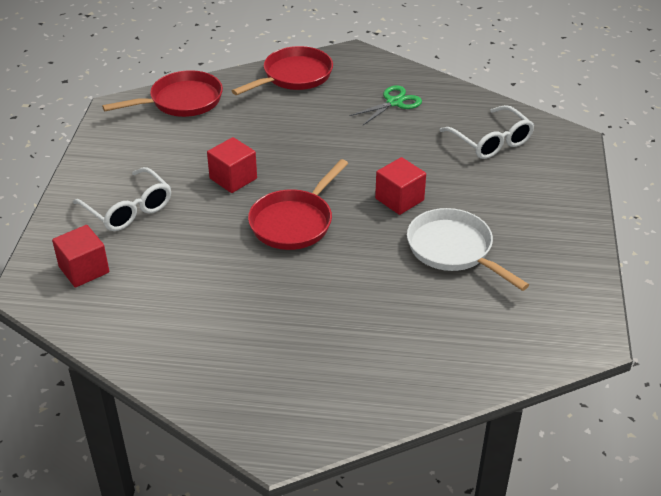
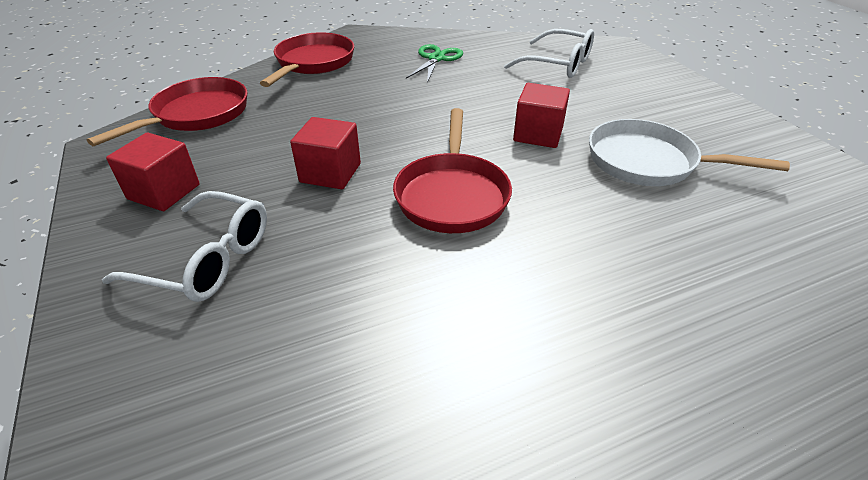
camera: 30 degrees left, 0 degrees up
(84, 270) = (186, 388): red cube -> red cube (164, 192)

